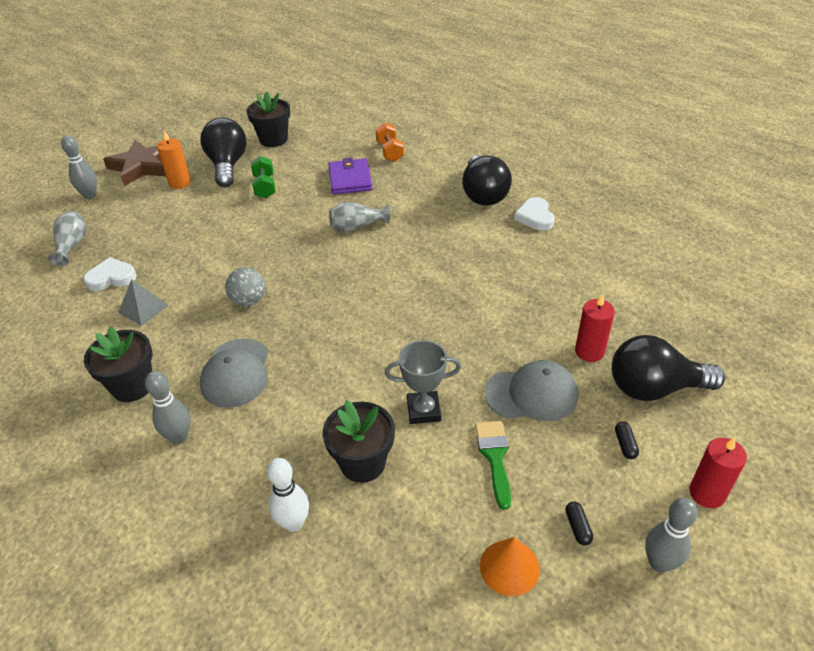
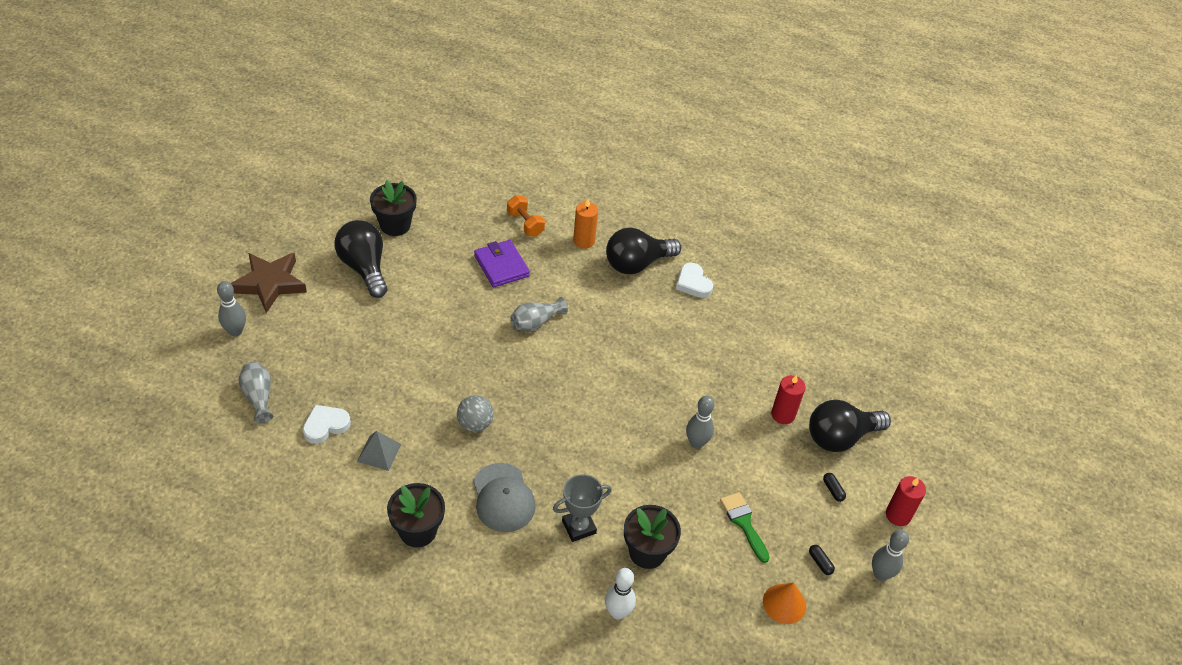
camera: 25 degrees left, 5 degrees up
(179, 183) = (325, 299): orange candle -> orange candle (584, 241)
(179, 437) = (487, 566): grey bowling pin -> grey bowling pin (696, 443)
(265, 187) = (419, 289): green dumbbell -> none
(423, 410) = (675, 496): grey trophy -> grey trophy (579, 527)
(483, 194) = (637, 264): black light bulb -> black light bulb turned 90 degrees clockwise
(531, 394) = (752, 463): grey cap -> none

